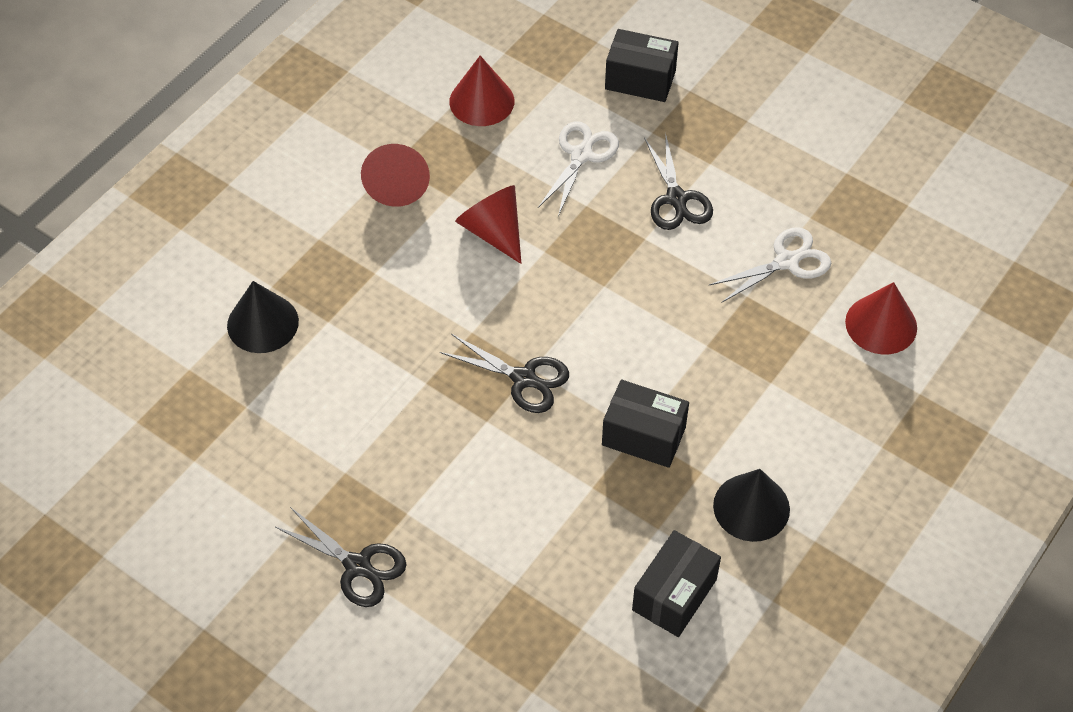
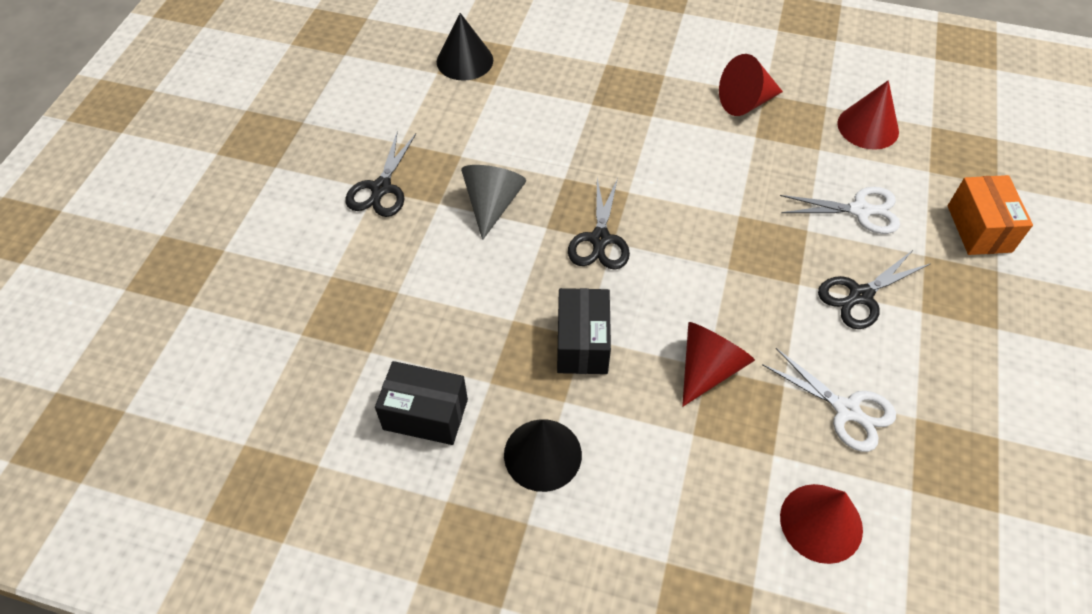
camera: 70 degrees right, 0 degrees up
(262, 323) = (570, 69): black cone -> black cone (465, 60)
(432, 461) = (492, 204): none -> grey cone
(493, 231) = (737, 175): red cone -> red cone (708, 368)
(640, 80) = (979, 228): black box -> orange box

